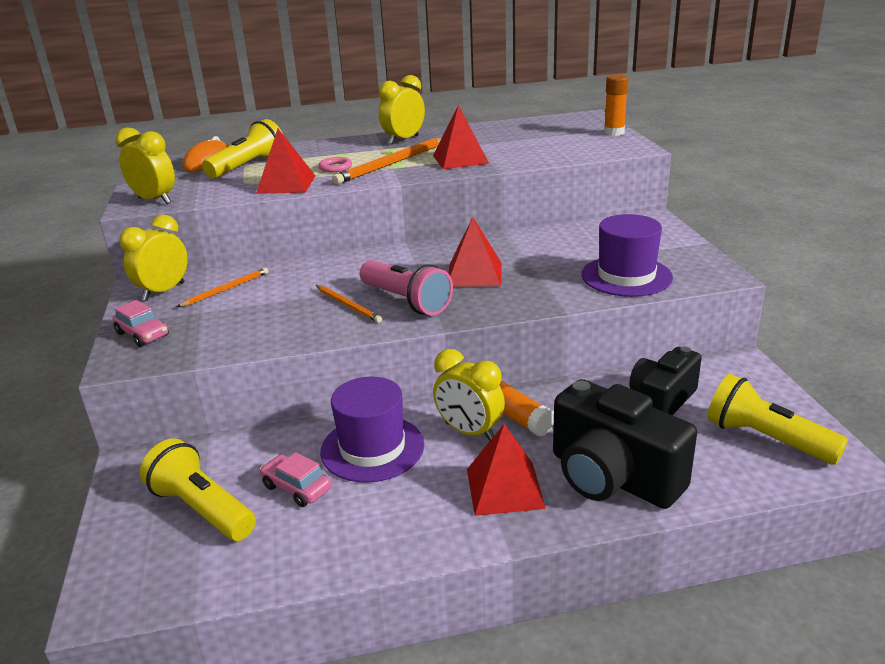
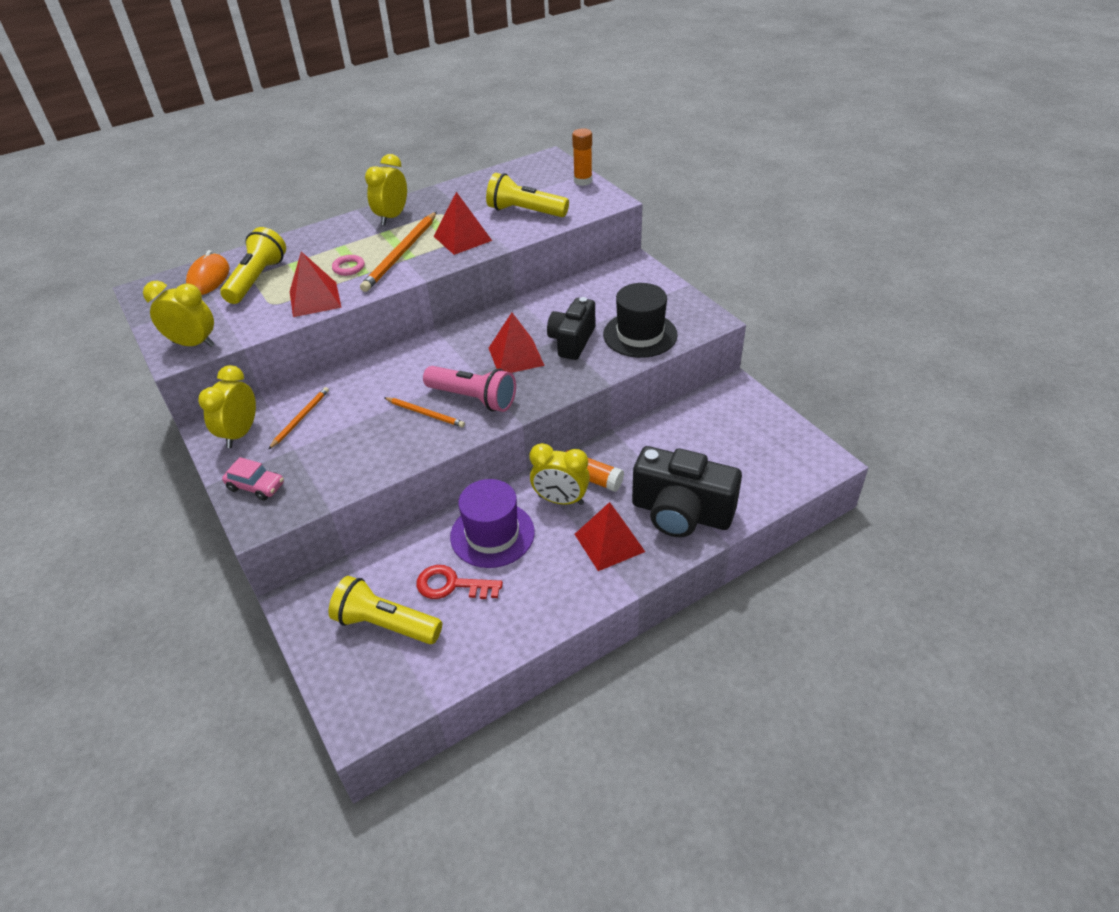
camera: 20 degrees left, 15 degrees up
(297, 488) = (451, 585): pink car -> red key
(626, 276) = (640, 334): purple hat -> black hat
(661, 401) = (691, 436): black camera -> black camera (572, 341)
(766, 439) = (773, 453): yellow flashlight -> yellow flashlight (525, 211)

